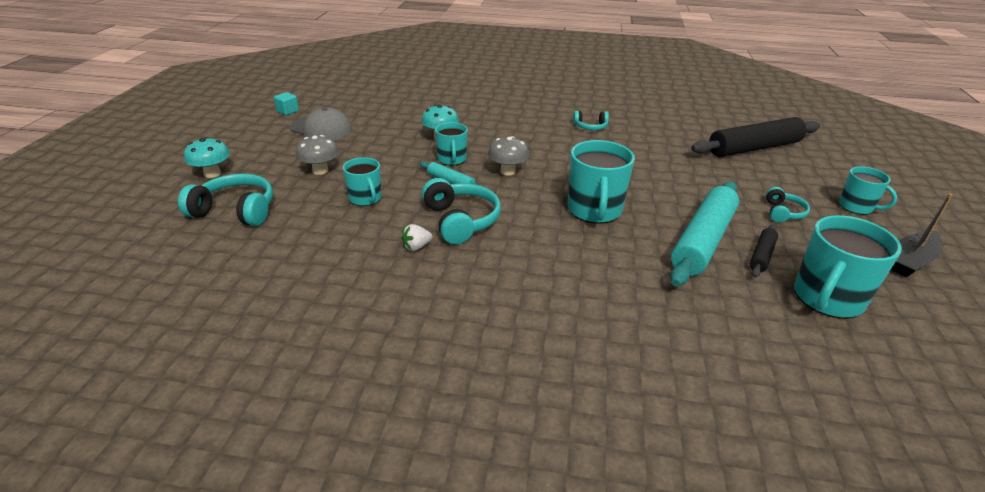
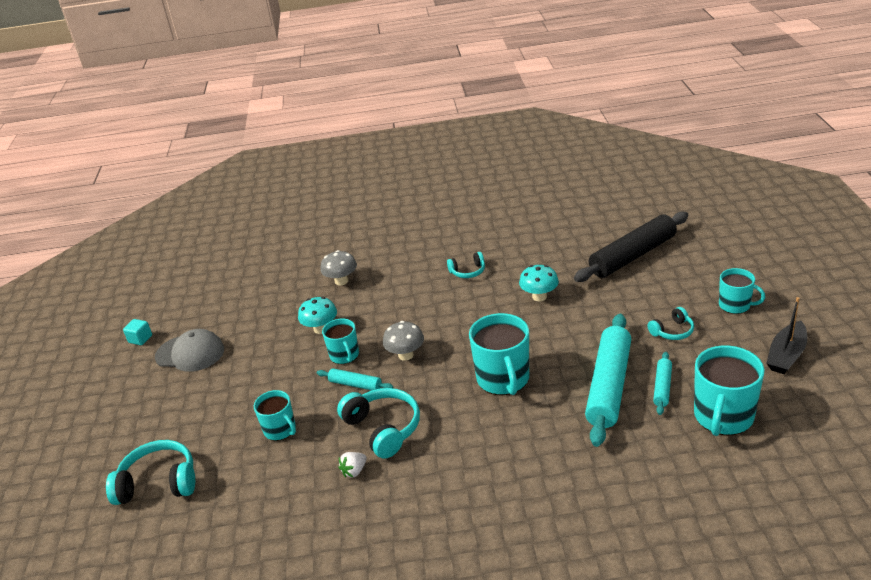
camera: 10 degrees left, 0 degrees up
(212, 174) = (107, 445): turquoise mushroom -> turquoise mushroom (539, 296)
(320, 171) = (217, 409): grey mushroom -> grey mushroom (341, 281)
(761, 255) = (662, 387): black rolling pin -> turquoise rolling pin
(783, 212) = (672, 331): turquoise headphones -> turquoise headphones turned 60 degrees clockwise

